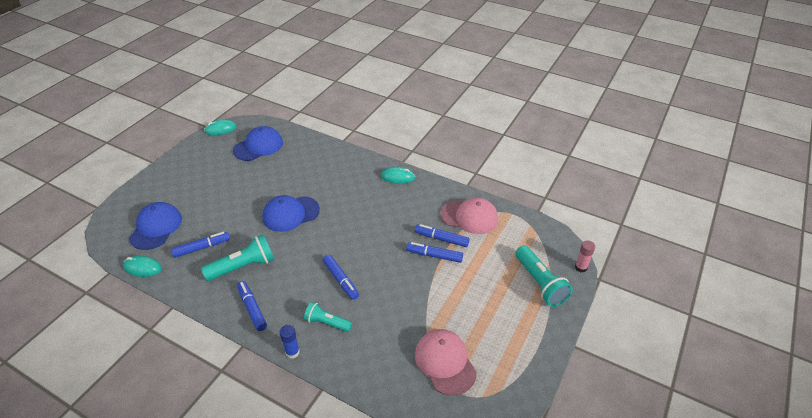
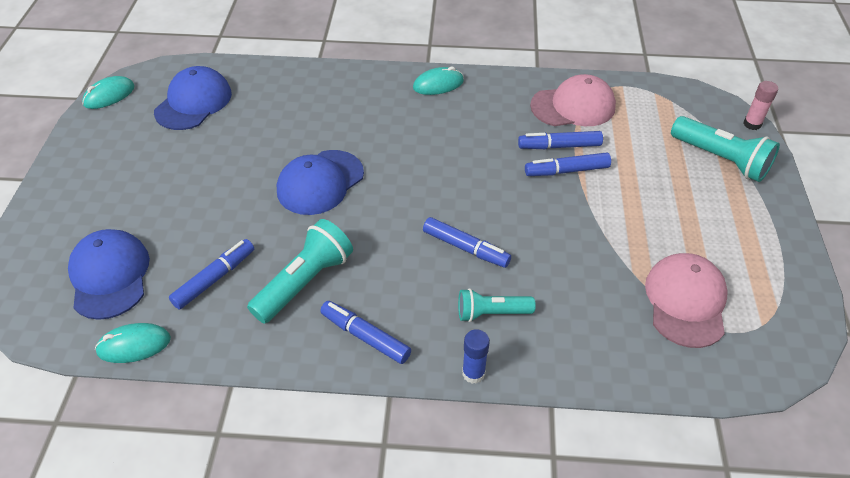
camera: 25 degrees left, 5 degrees up
(445, 362) = (686, 302): pink cap -> pink cap turned 60 degrees clockwise

